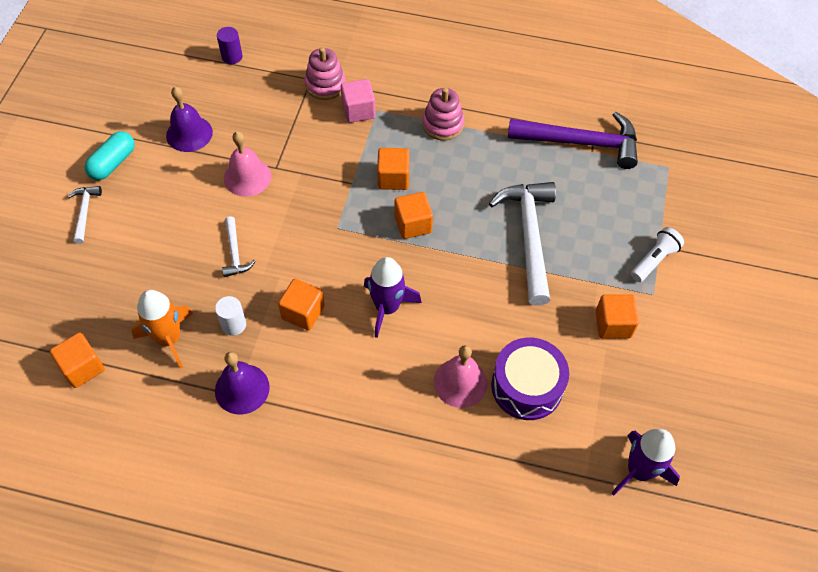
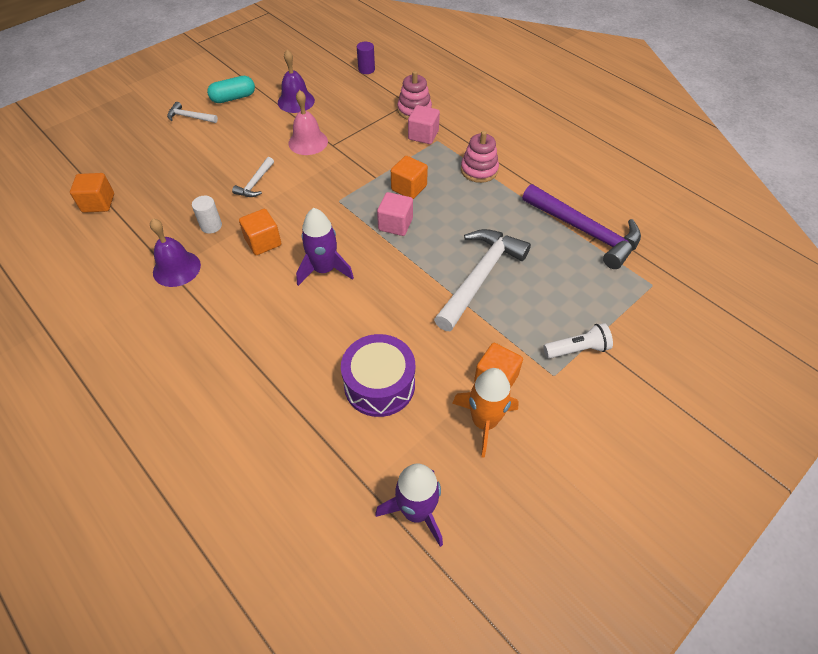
camera: 35 degrees right, 5 degrees down
(84, 212) = (190, 117): white hammer -> white hammer turned 105 degrees counterclockwise
(169, 339) = (163, 213): orange rocket -> orange rocket (484, 421)
(413, 224) = (395, 224): orange cube -> pink cube
(460, 382) = (330, 351): pink bell -> none

